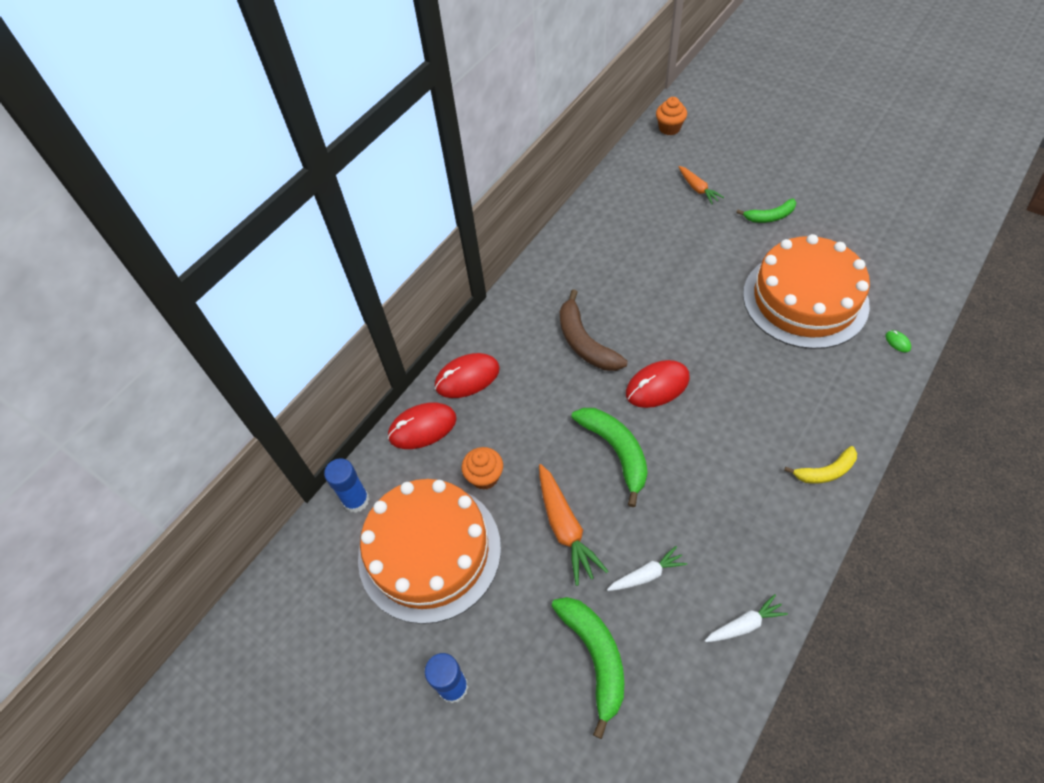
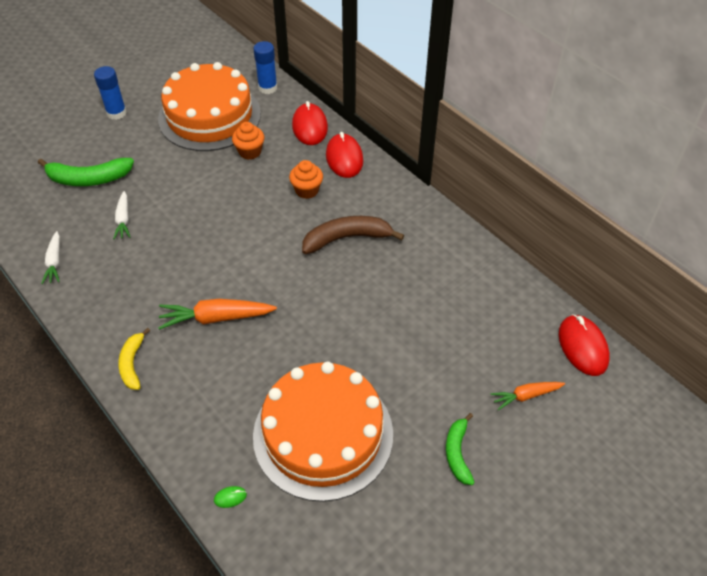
camera: 100 degrees right, 5 degrees down
(565, 528) = (185, 185): orange carrot -> orange carrot (216, 318)
(616, 452) = (229, 230): green banana -> none
(657, 386) = (277, 275): red mouse -> red mouse (583, 347)
(669, 128) = (647, 405): orange cupcake -> orange cupcake (307, 190)

